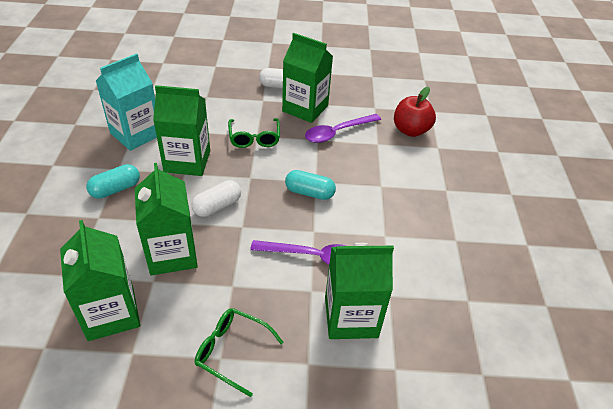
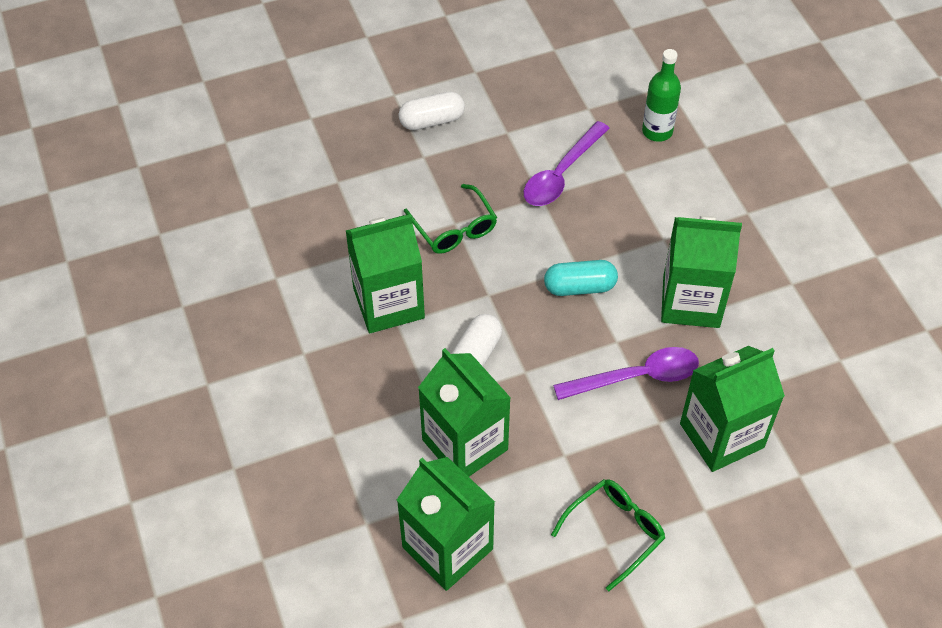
camera: 20 degrees left, 10 degrees up
(116, 189) = (324, 385): turquoise capsule -> none
(136, 134) = (284, 287): turquoise carton -> none
(232, 351) = (615, 532): green glasses -> green glasses turned 135 degrees clockwise
(305, 108) = (493, 148): green carton -> green carton (691, 301)
(410, 130) = (657, 131): red apple -> green bottle

